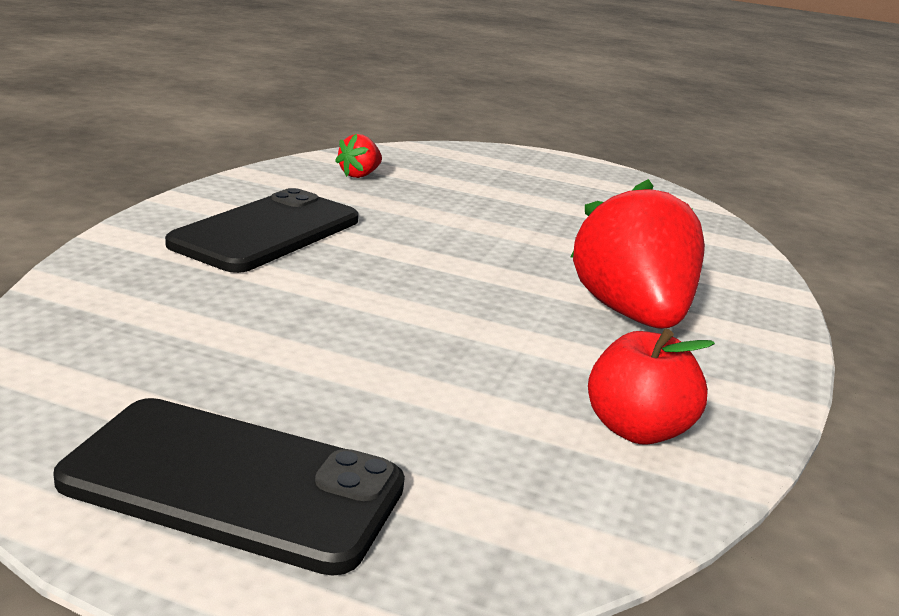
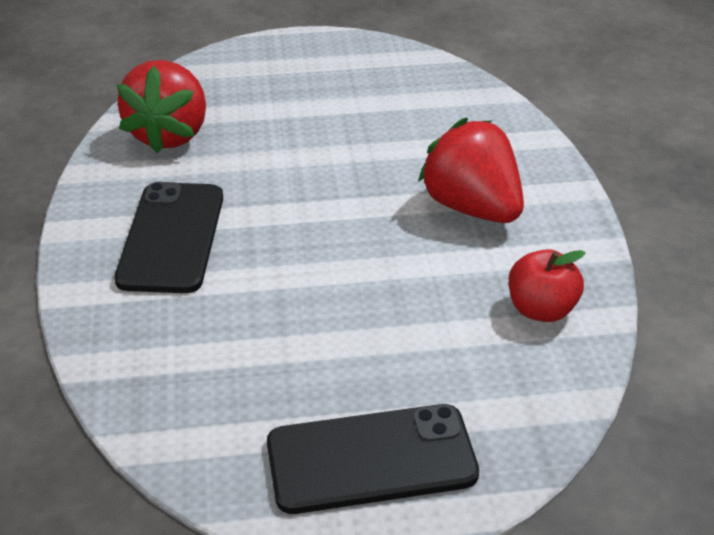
camera: 25 degrees left, 15 degrees up
(359, 175) = (170, 135): red strawberry -> red strawberry, size x2.25

